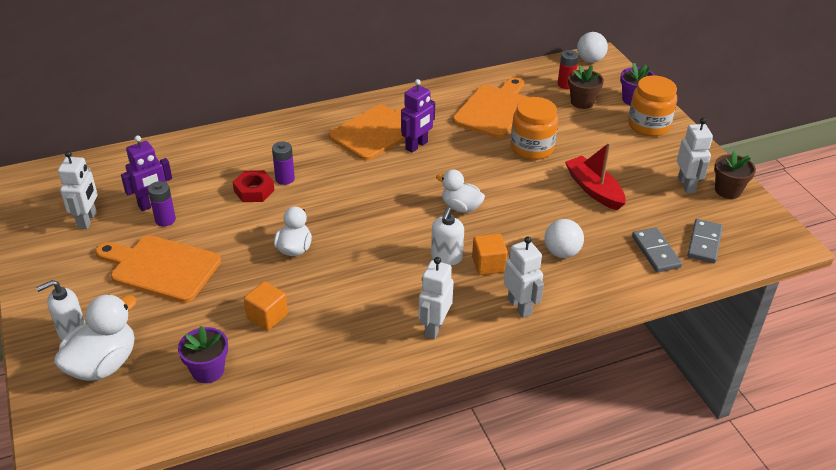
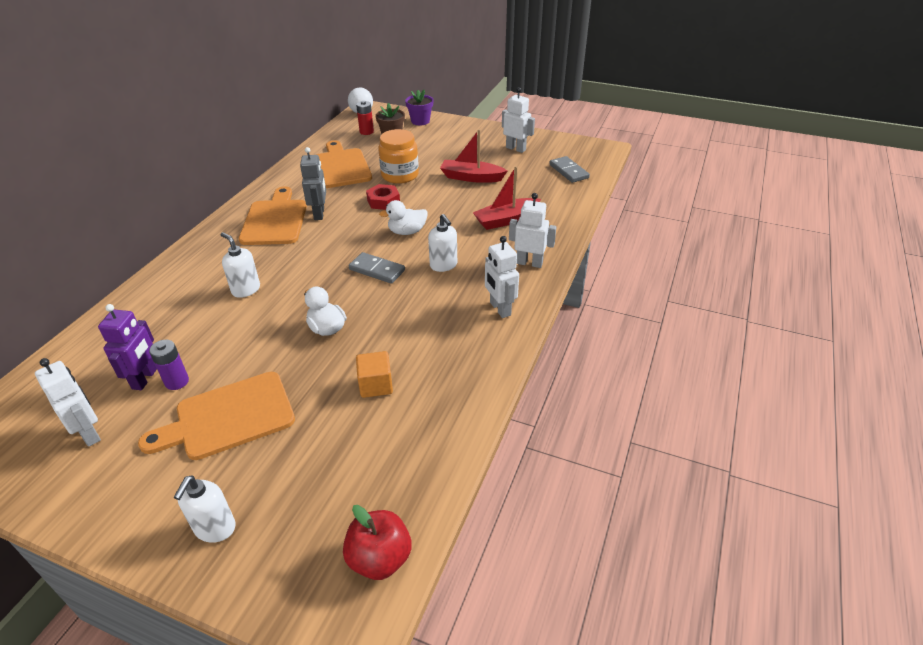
camera: 45 degrees left, 0 degrees up
(103, 364) = (286, 526): white duck -> none
(119, 429) = (380, 559): none -> red apple
(208, 370) = (387, 455): purple flower pot -> none
(254, 191) = (231, 312): red nut -> red nut (383, 201)
(285, 179) = (246, 289): purple battery -> white soap dispenser
(417, 146) = (319, 214): purple robot -> grey robot
(488, 264) = (475, 252): orange cube -> none
(561, 252) = (506, 220): white ball -> red boat
(648, 125) = (449, 130): orange jar -> none
(655, 252) = (553, 189): grey domino -> grey domino (377, 270)
(728, 190) = (539, 140): brown flower pot -> none

